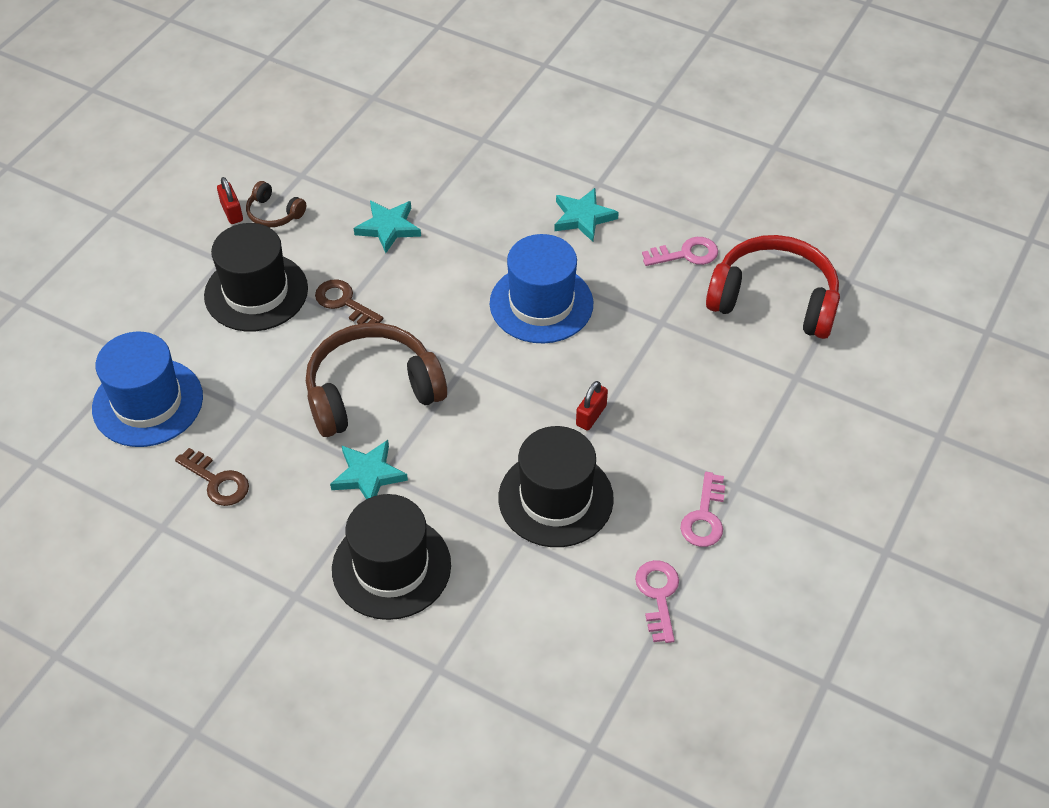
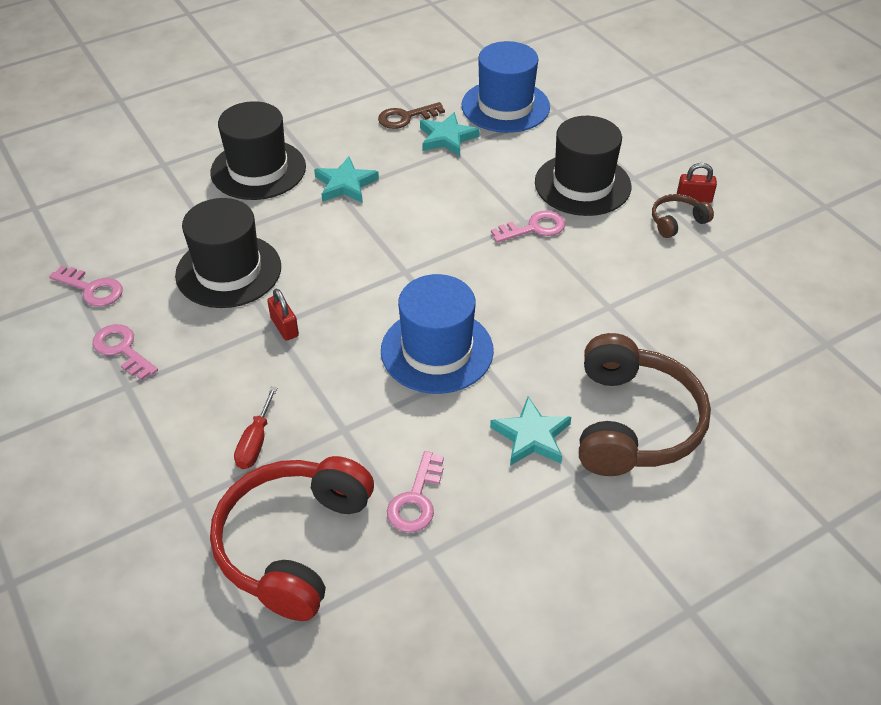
camera: 120 degrees right, 5 degrees down
(344, 302) = (534, 228): brown key -> pink key
(372, 391) = (423, 212): brown headphones -> brown headphones (633, 423)
(388, 227) = (611, 286): turquoise star -> turquoise star (447, 138)
(716, 367) = (255, 442): none -> red screwdriver
(774, 300) = (293, 544): red headphones -> red headphones turned 150 degrees clockwise

